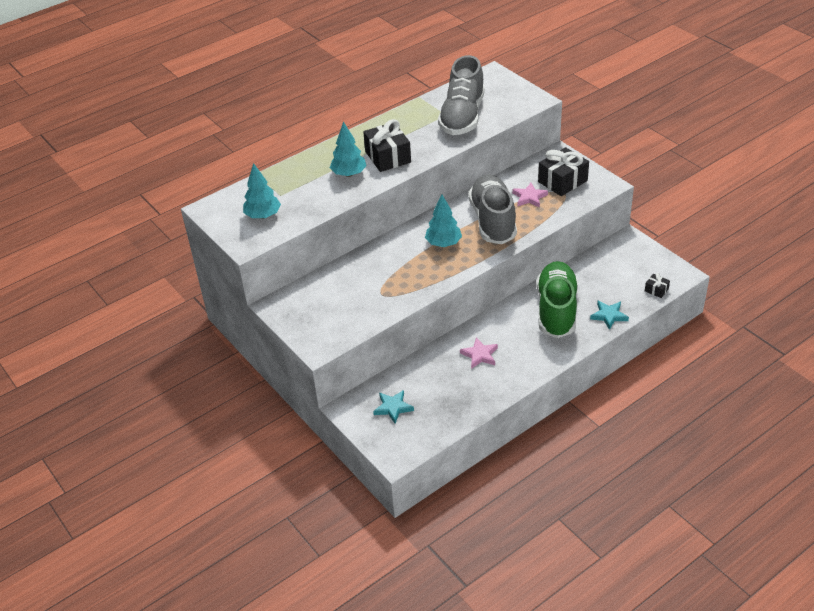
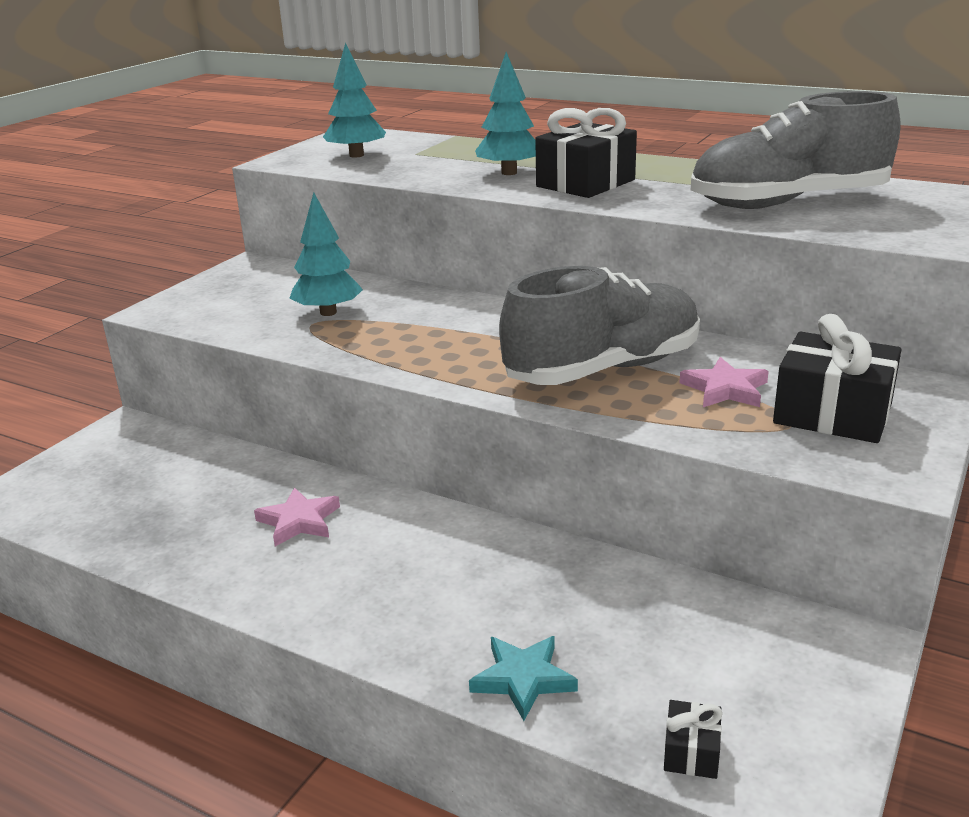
camera: 65 degrees right, 15 degrees down
(393, 408) = (130, 466): turquoise star -> none
(443, 243) = (490, 341): turquoise tree -> turquoise tree (328, 312)
(556, 310) = (492, 587): green shoe -> none

